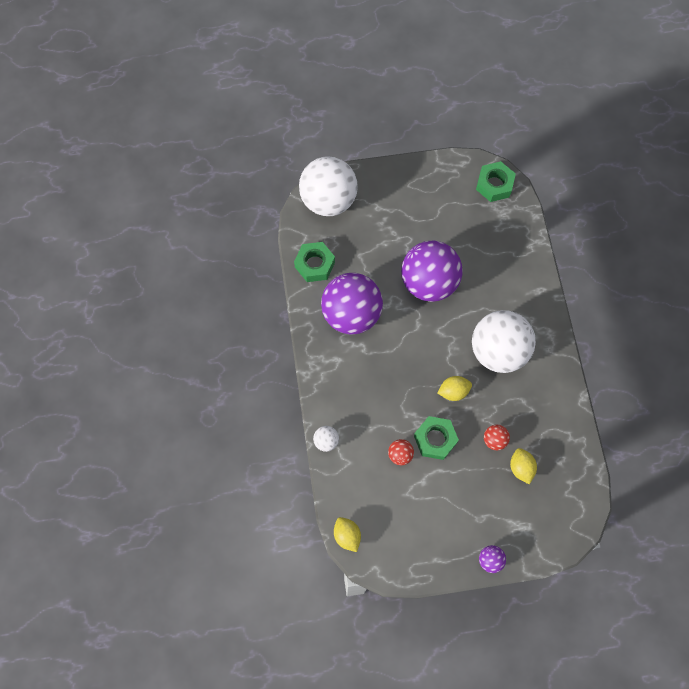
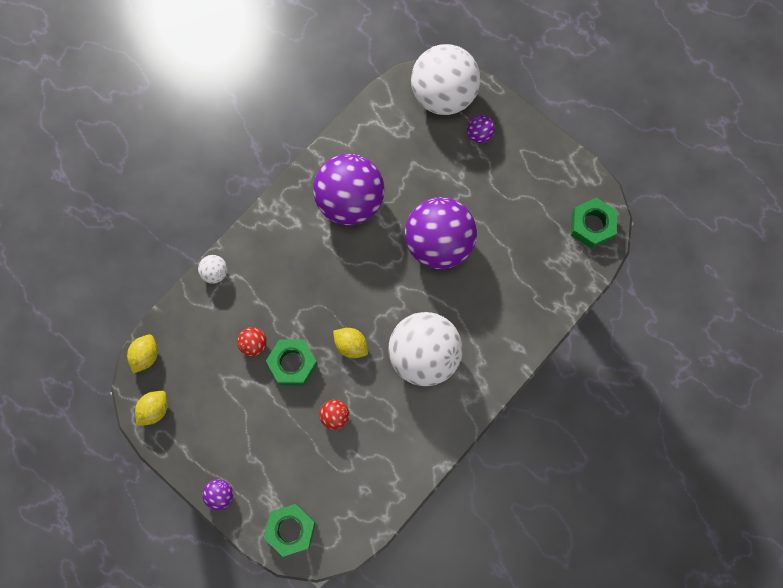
camera: 50 degrees right, 5 degrees up
(314, 264) = (370, 133): green nut -> green nut (290, 529)
(375, 201) = (479, 134): none -> purple ball
(521, 468) = (327, 459): yellow lemon -> yellow lemon (154, 409)

